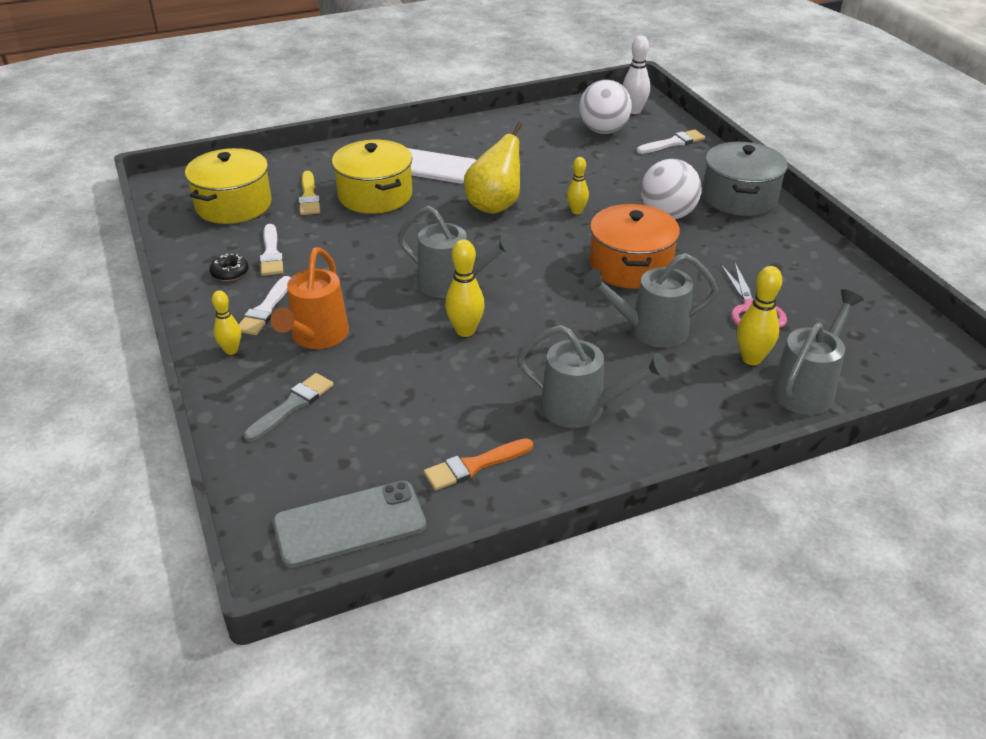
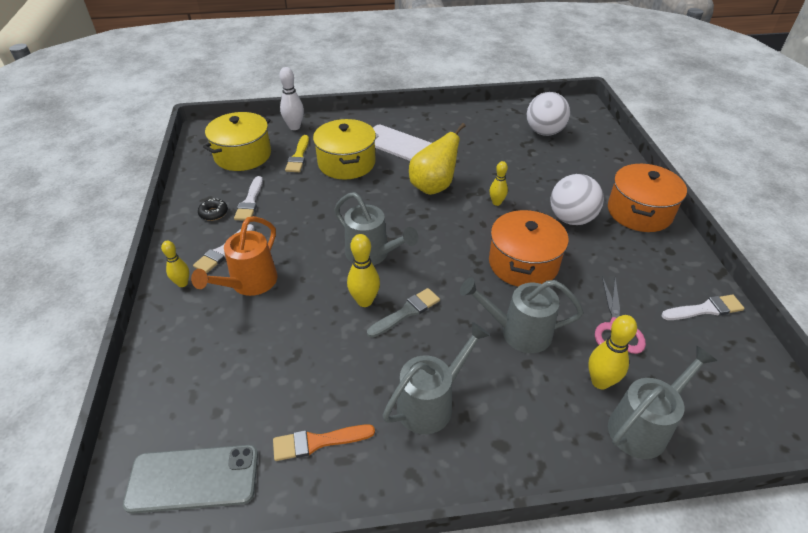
camera: 15 degrees right, 5 degrees up
(292, 405) = (203, 345): grey brush -> grey brush (406, 312)
(583, 409) = (432, 402): grey watering can -> grey watering can turned 75 degrees counterclockwise
(633, 111) = (575, 118): white bowling pin -> white bowling pin (294, 127)
(673, 143) = (598, 151): white brush -> white brush (705, 309)
(739, 197) = (639, 212): grey pot -> orange pot

